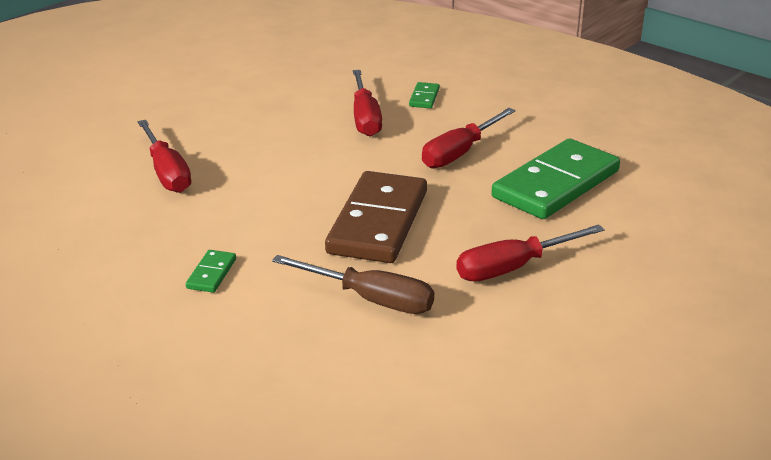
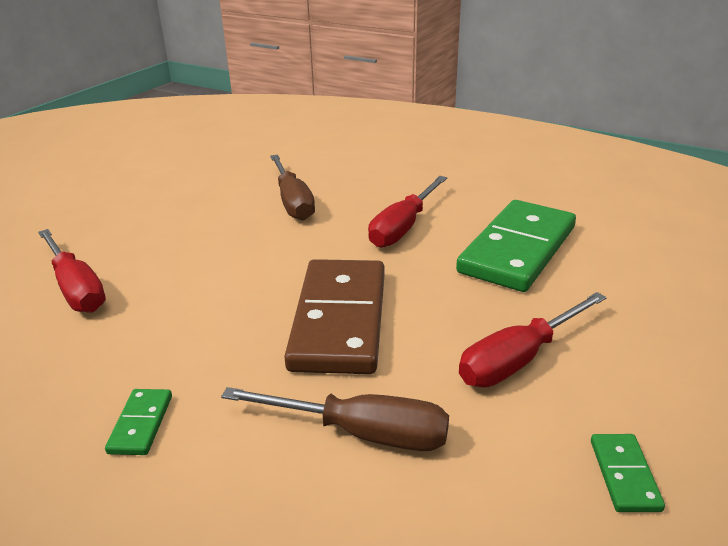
camera: 10 degrees left, 0 degrees up
(365, 118) = (293, 202): red screwdriver -> brown screwdriver
(424, 97) = (347, 175): green domino -> green domino (624, 475)

